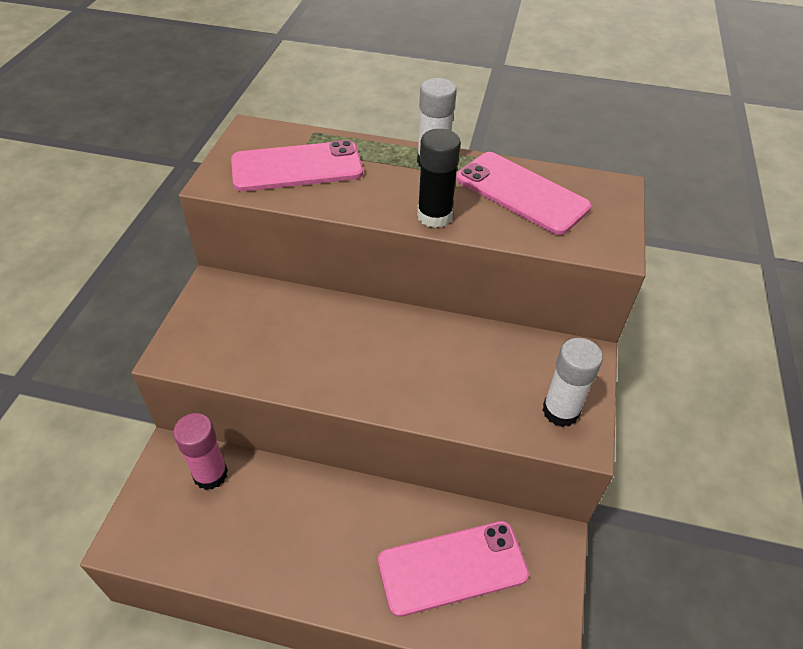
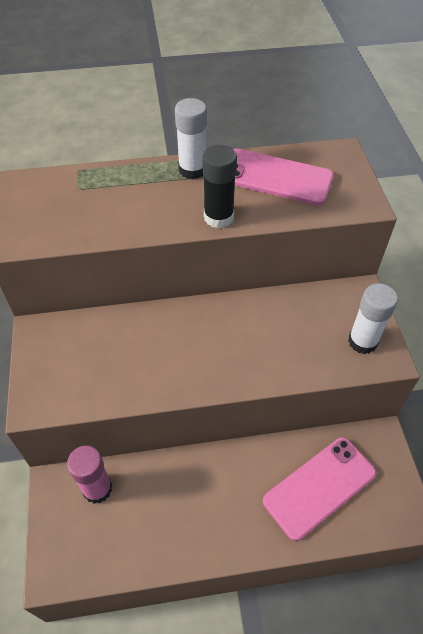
camera: 20 degrees left, 5 degrees up
(297, 167) = (81, 207): pink phone -> none

